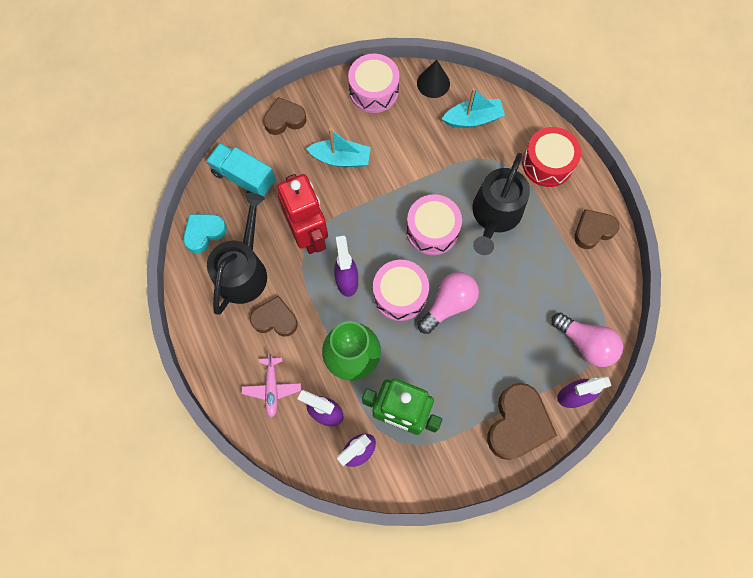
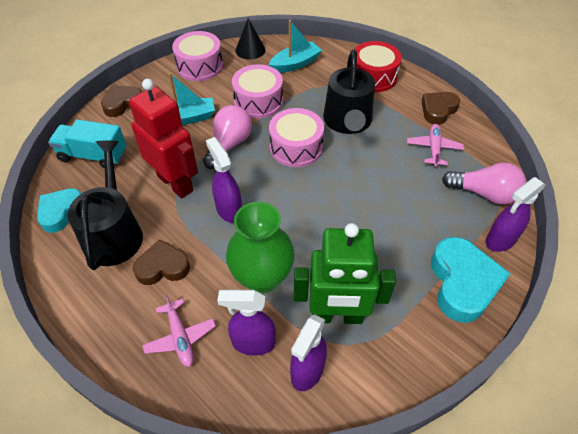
camera: 20 degrees left, 20 degrees down
(400, 294) = (287, 206): pink drum -> pink drum (258, 101)
(449, 304) = (340, 200): pink light bulb -> pink light bulb (229, 145)
(517, 424) = (462, 283): brown heart -> turquoise heart
(564, 276) = (433, 148): none -> pink plane

